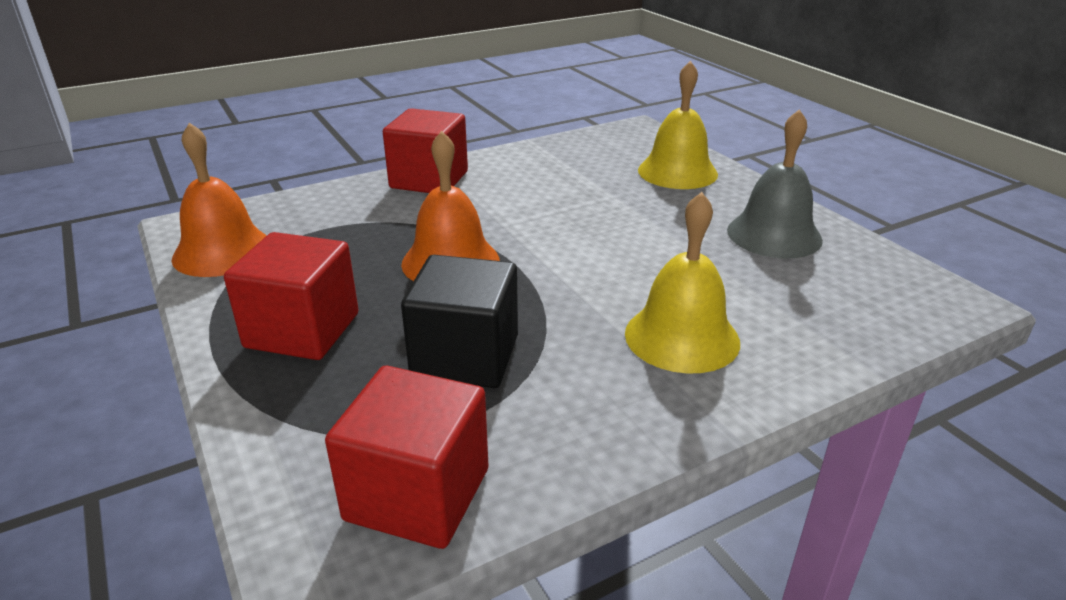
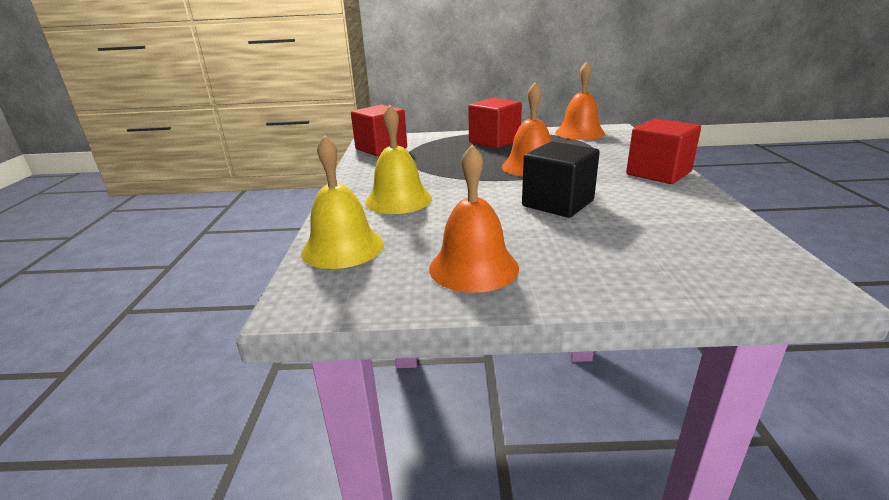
camera: 120 degrees right, 5 degrees down
(465, 357) = (443, 161): black cube -> black cube (557, 203)
(677, 172) = (642, 266): yellow bell -> yellow bell (343, 248)
(774, 235) = (473, 267): grey bell -> orange bell

